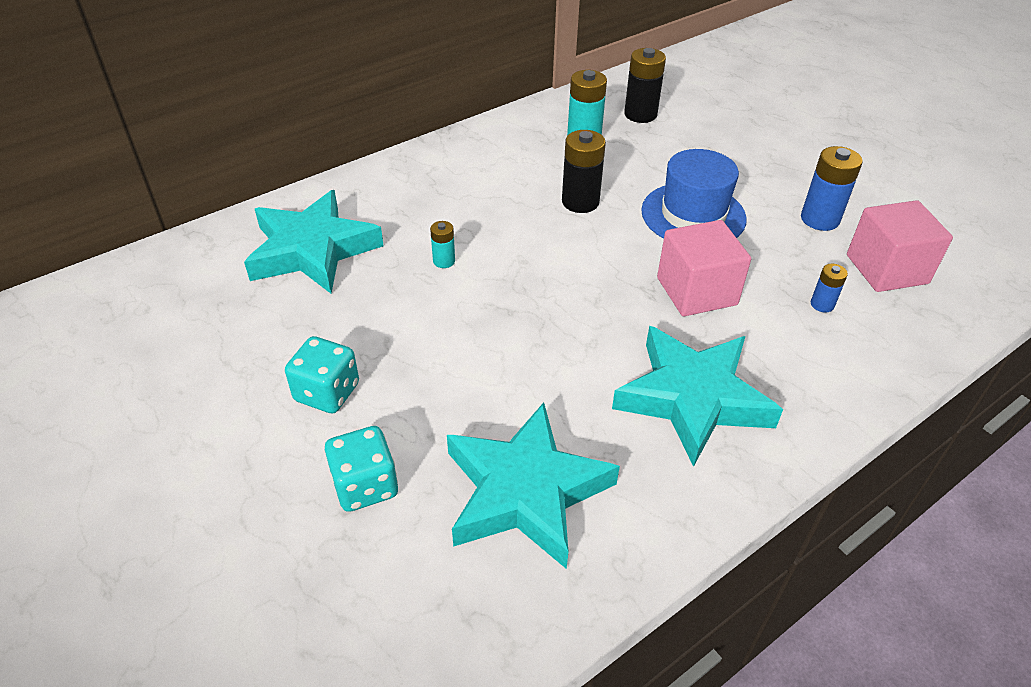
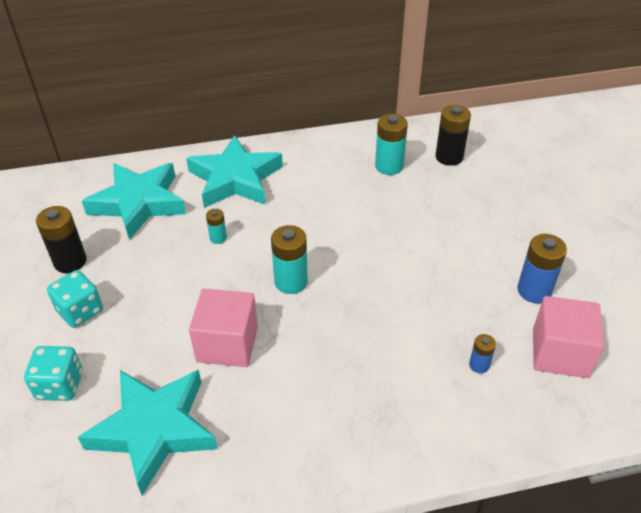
camera: 25 degrees right, 0 degrees up
(565, 283) = (291, 282): none -> turquoise battery
(580, 202) = (348, 219): black battery -> black battery (70, 261)
(693, 215) = (429, 256): blue hat -> none
(693, 398) = (319, 405): turquoise star -> turquoise star (235, 179)
(696, 291) = (385, 320): pink cube -> pink cube (227, 344)

